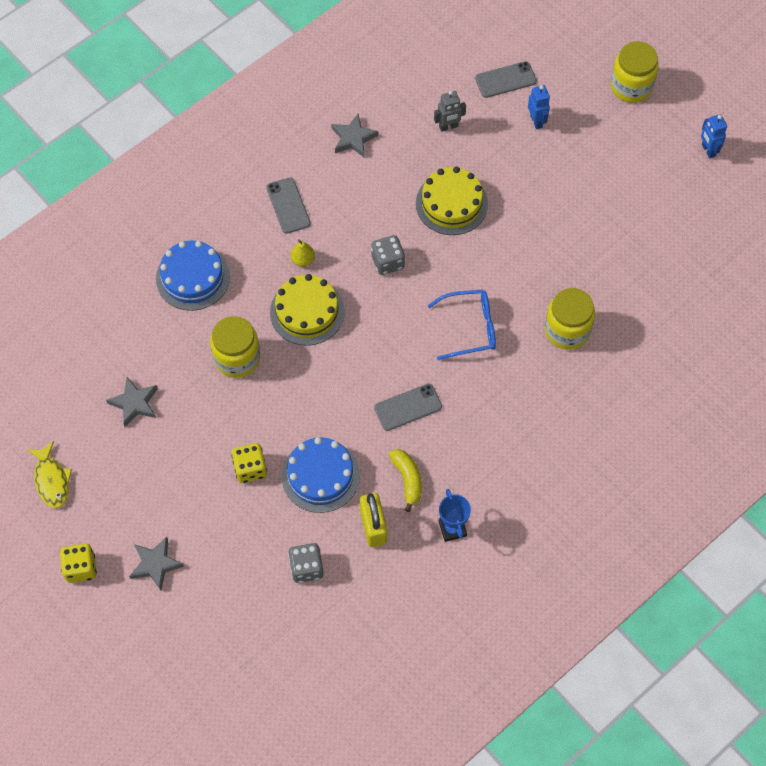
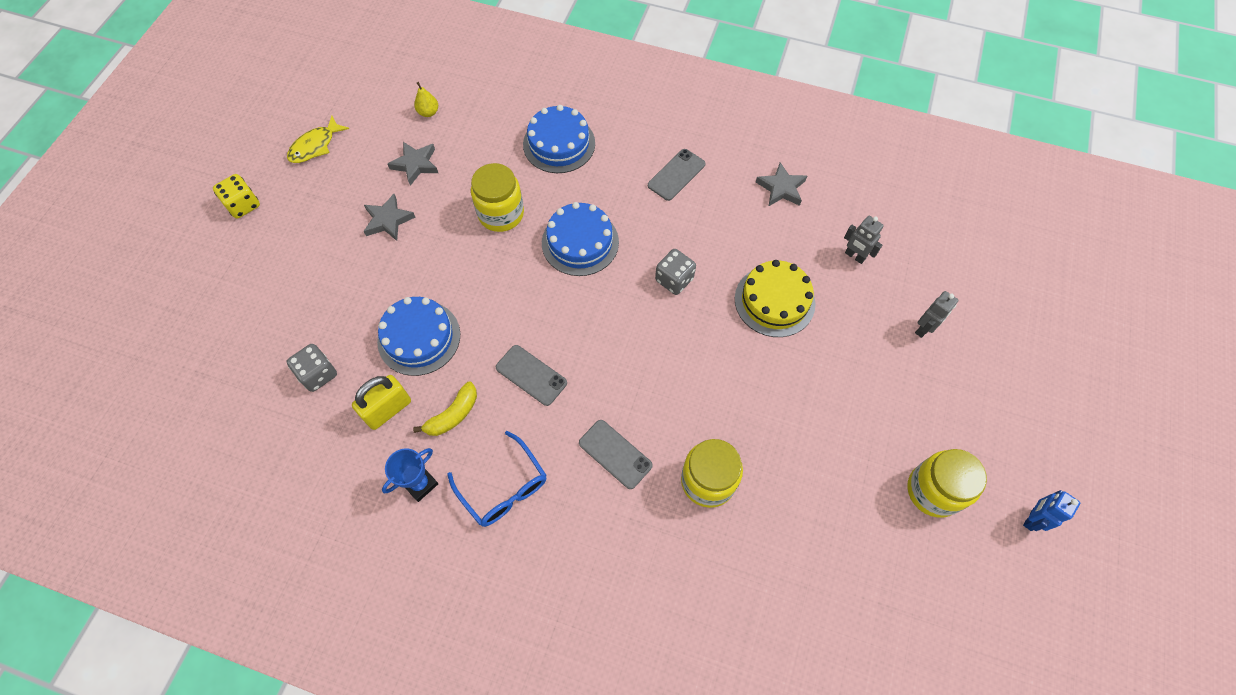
camera: 60 degrees right, 0 degrees up
(155, 564) = (270, 255): grey star -> grey star (388, 220)
(250, 469) = (397, 278): yellow dice -> none
(303, 260) = (630, 213): yellow pear -> yellow pear (428, 112)
(307, 312) = (580, 242): yellow cake -> blue cake
(470, 328) = (651, 386): blue glasses -> blue glasses (503, 487)
(505, 80) = (946, 278): grey phone -> grey phone (615, 454)
(536, 121) = (924, 329): blue robot -> grey robot
(631, 86) = (1040, 397): yellow jar -> yellow jar (933, 491)

